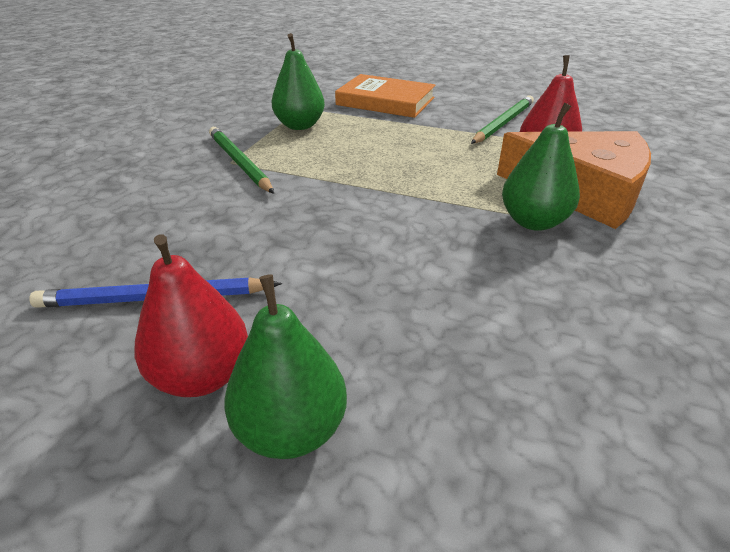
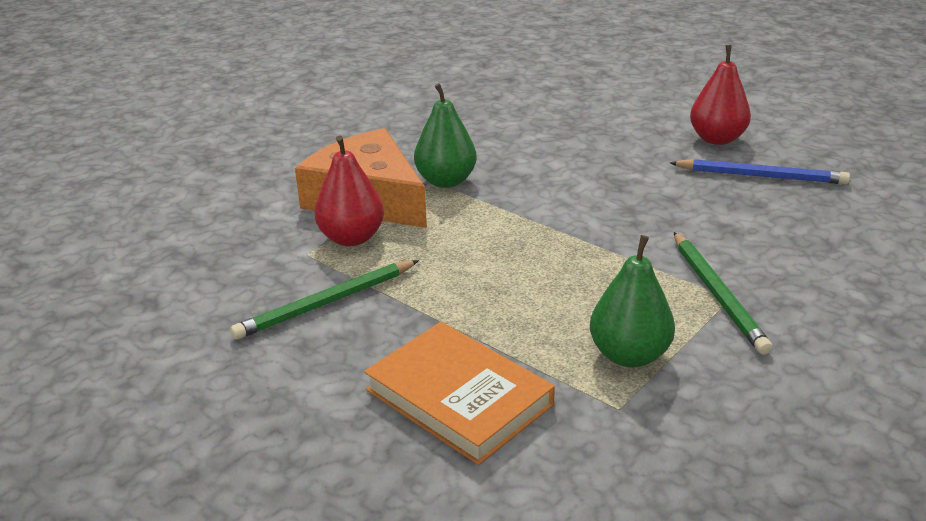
camera: 160 degrees left, 5 degrees down
(291, 429) = (667, 118): green pear -> none

